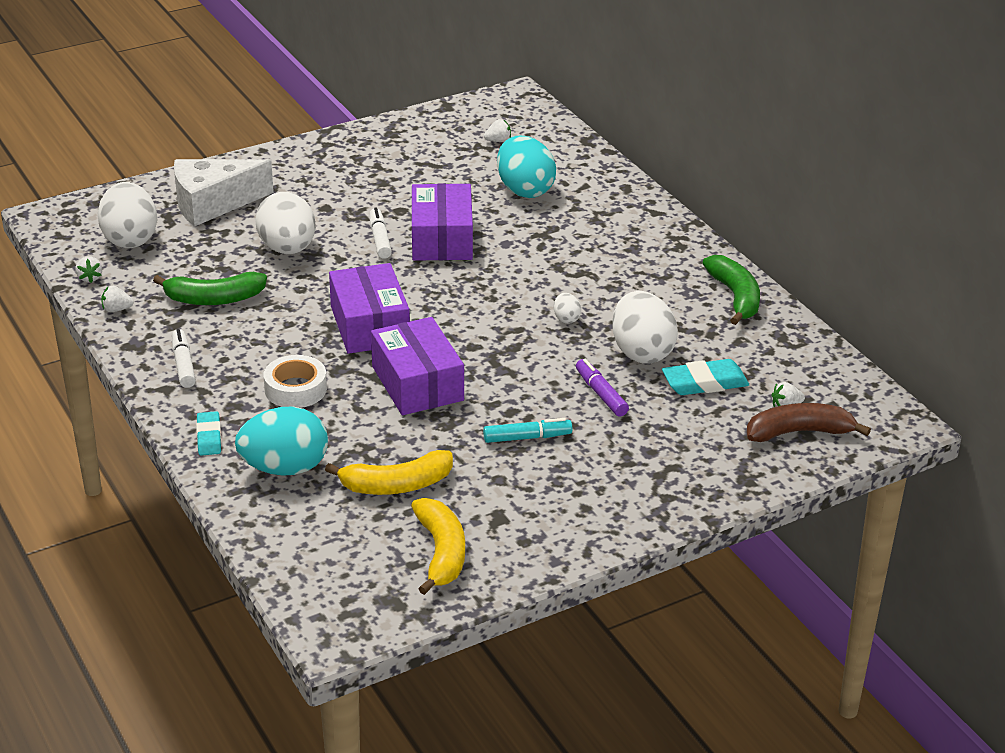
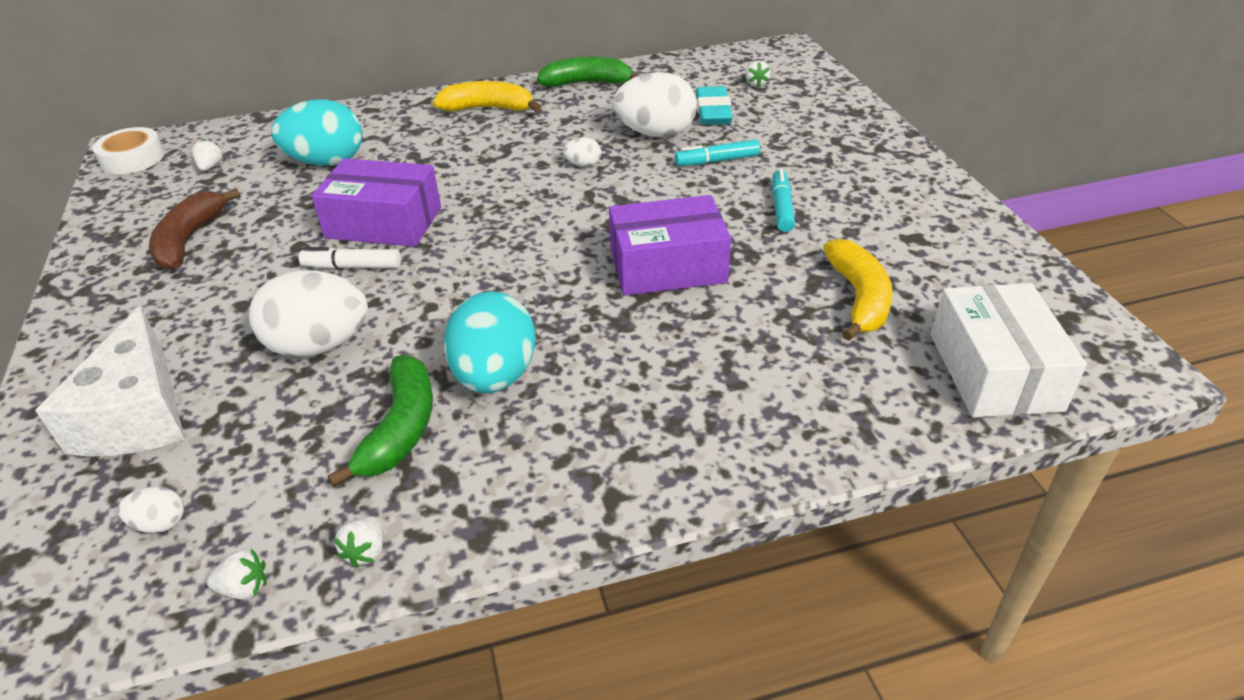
camera: 75 degrees left, 5 degrees up
(130, 239) = (160, 523): white egg -> white egg, size x0.44
(183, 364) = (557, 472): white marker -> none
(209, 437) = (743, 454): turquoise eraser -> none
(284, 468) = (821, 384): turquoise egg -> turquoise egg (495, 376)
(295, 389) = (652, 362): white tape -> white tape (133, 158)
(315, 555) = (994, 371): none -> white box
(370, 325) = (536, 290): purple box -> none
(441, 552) = (977, 279): yellow banana -> yellow banana (488, 108)
(601, 394) = (717, 161): purple marker -> turquoise marker
(799, 432) = (793, 83): brown banana -> brown banana (189, 240)

